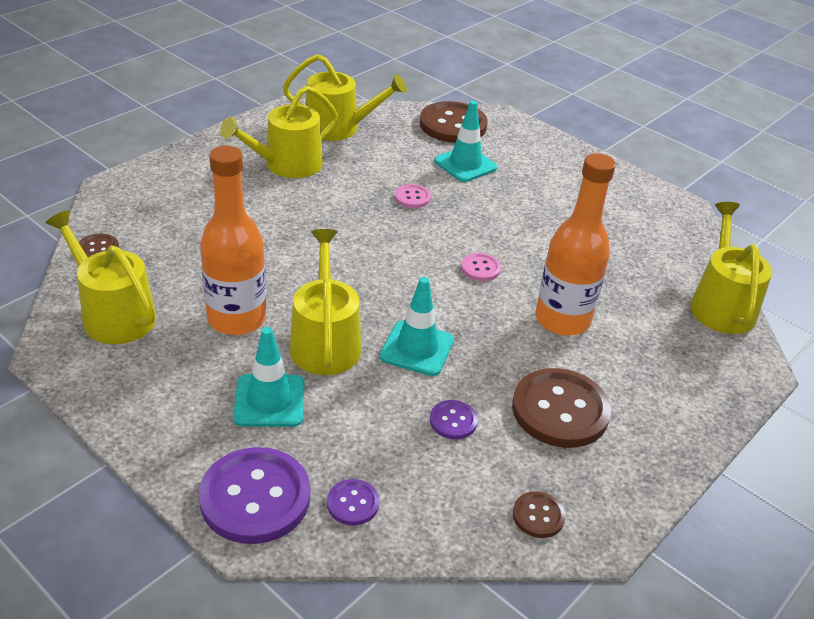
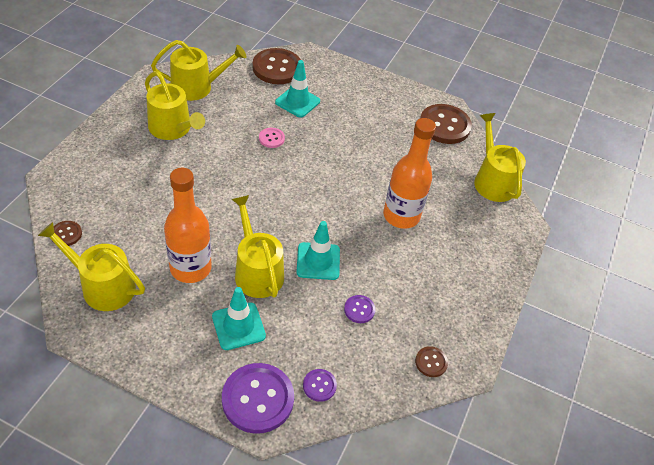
camera: 20 degrees left, 10 degrees up
(287, 165) = (173, 129): yellow watering can -> yellow watering can turned 75 degrees counterclockwise
(480, 268) = (337, 188): pink button -> none
(560, 410) = (420, 284): brown button -> brown button (444, 125)

